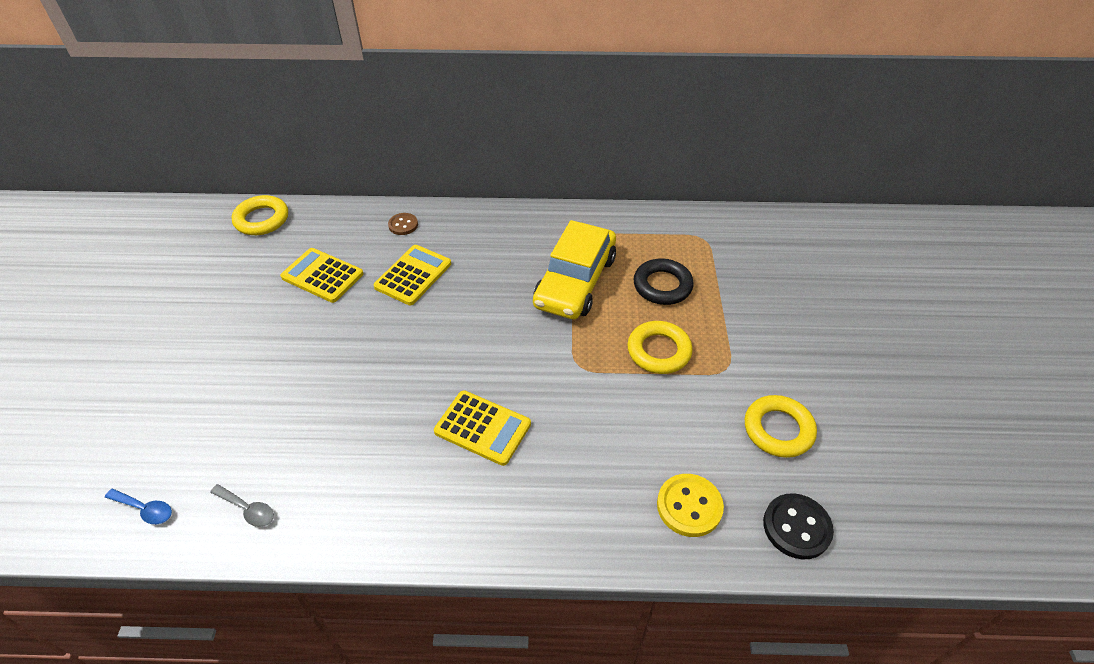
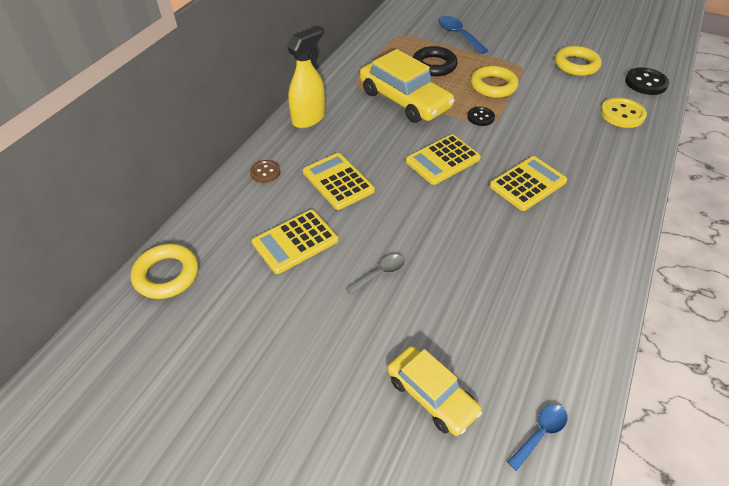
camera: 65 degrees left, 0 degrees up
(174, 419) = (431, 395): none -> yellow car
(248, 509) = (563, 346): grey spoon -> grey spoon (380, 273)
(486, 343) = (443, 160): none -> yellow calculator
(497, 223) = (309, 118): none -> yellow spray bottle
(584, 355) = (480, 117): none -> black button
(750, 289) = (458, 35): none -> blue spoon

